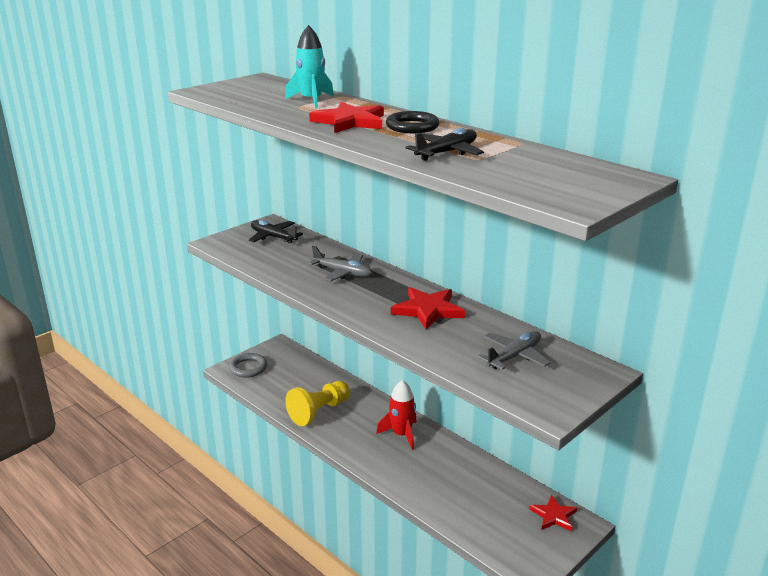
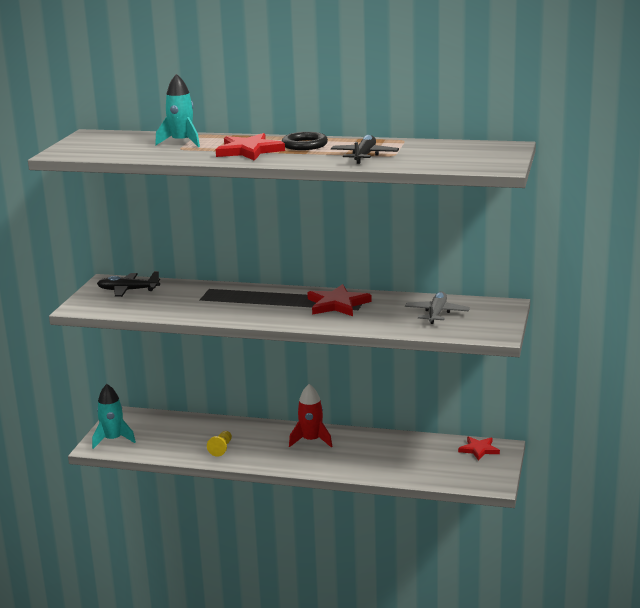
camera: 30 degrees left, 5 degrees down
(248, 368) = (113, 439): grey ring -> turquoise rocket
(319, 411) = (221, 449): yellow pawn -> yellow pawn, size x0.53
(343, 273) = (232, 299): grey plane -> none

